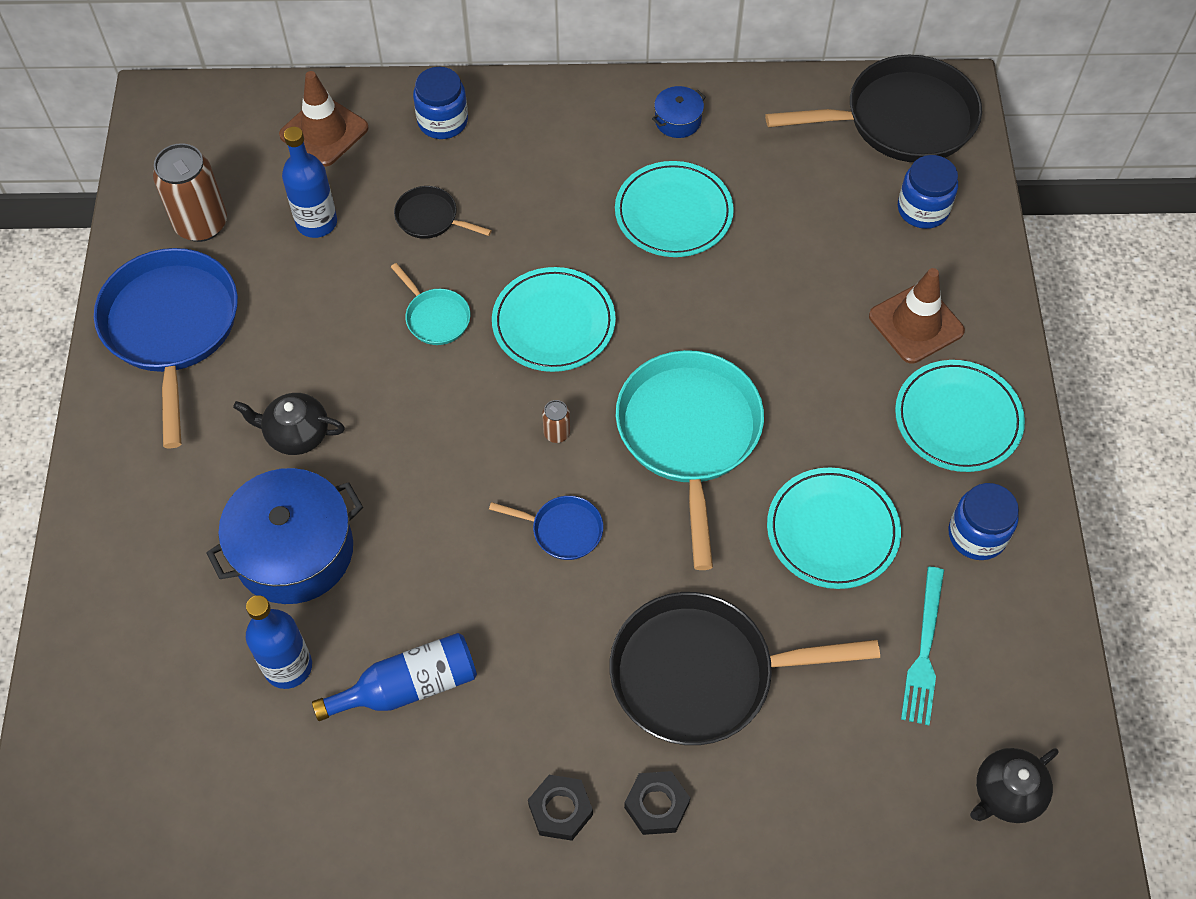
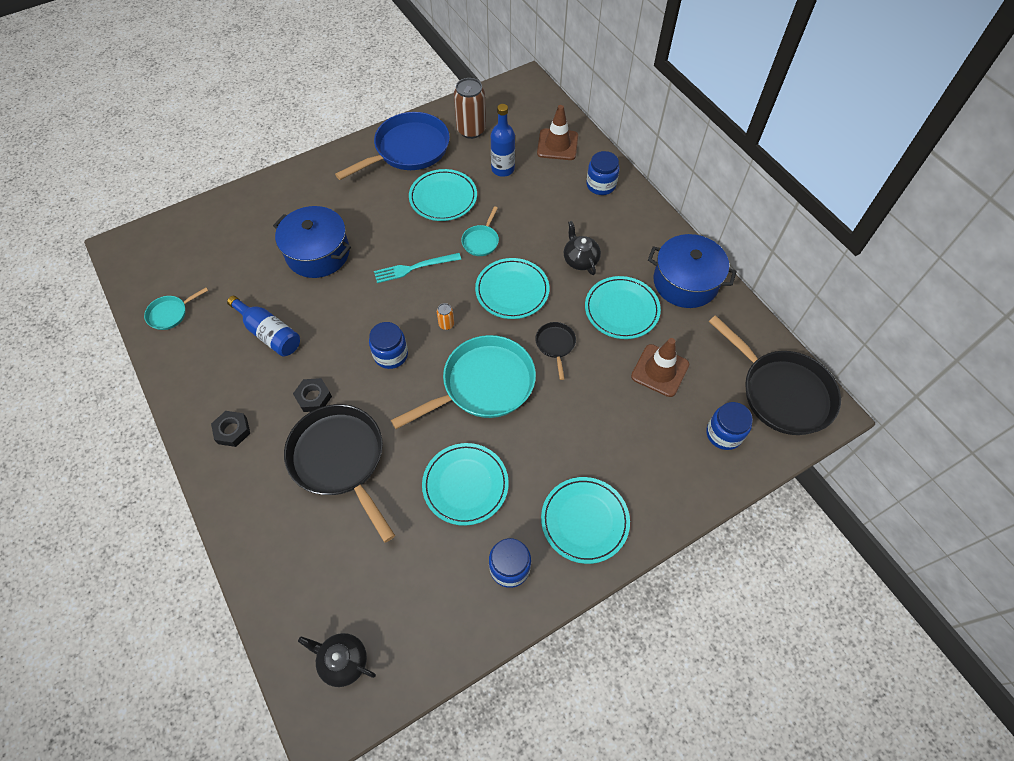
camera: 60 degrees right, 0 degrees up
(259, 830) = (170, 313): none -> turquoise pan
(288, 667) = (257, 282): blue bottle -> none
(296, 434) = (380, 222): black teapot -> black teapot (580, 260)
(312, 327) = (443, 198): none -> turquoise plate
(430, 218) = (538, 210): black pan -> black pan (555, 345)
(556, 433) = (446, 324): brown can -> orange can
(562, 530) = (391, 355): blue pan -> blue jar
(656, 805) = (254, 474): black nut -> black nut (313, 397)
(678, 120) = (685, 282): blue pot -> blue pot, size x2.18
(916, 323) = (637, 467): brown traffic cone -> brown traffic cone (660, 370)
(924, 650) = (414, 571): turquoise fork -> turquoise fork (414, 268)

